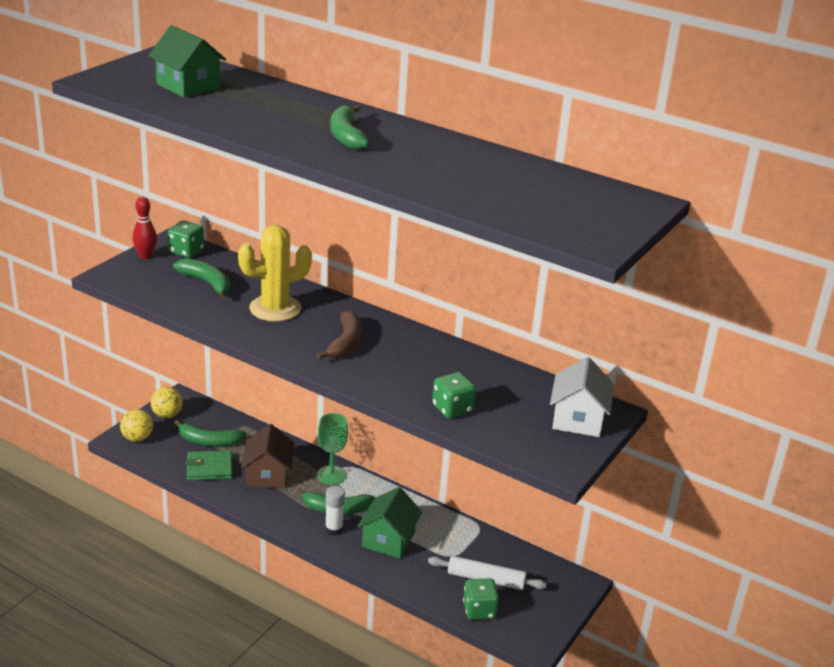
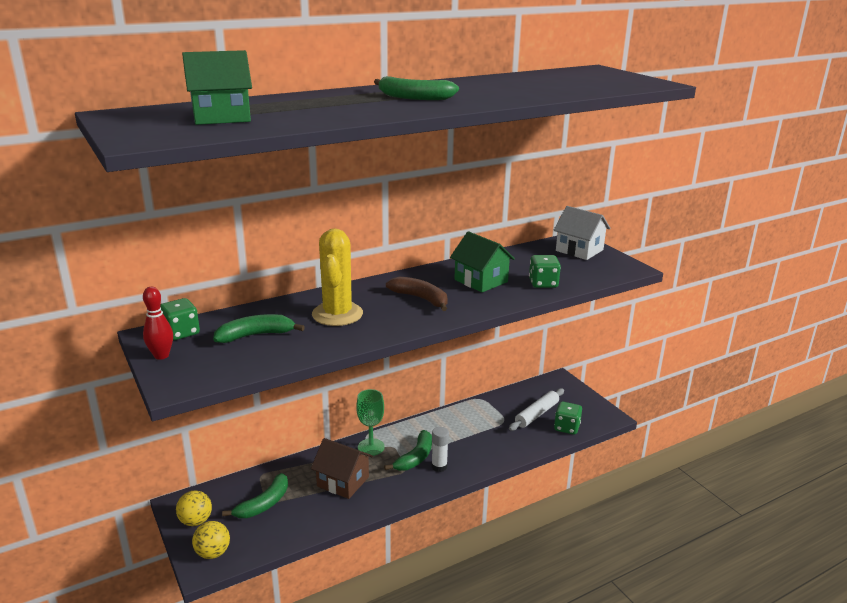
camera: 60 degrees left, 5 degrees down
(209, 468) = (304, 515): green wallet -> none
(388, 540) = (469, 443): green house -> green house (481, 281)

